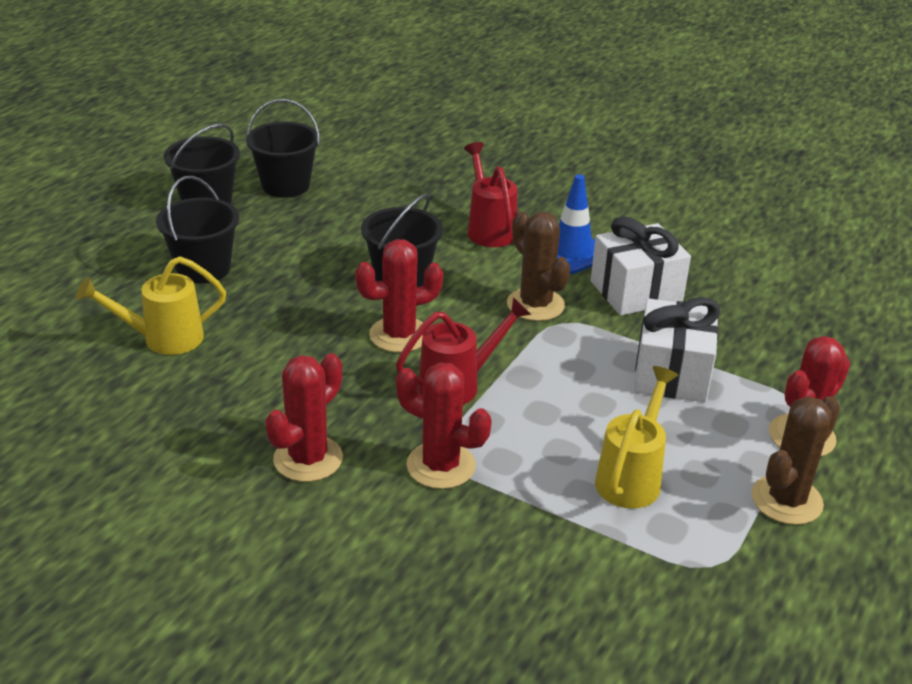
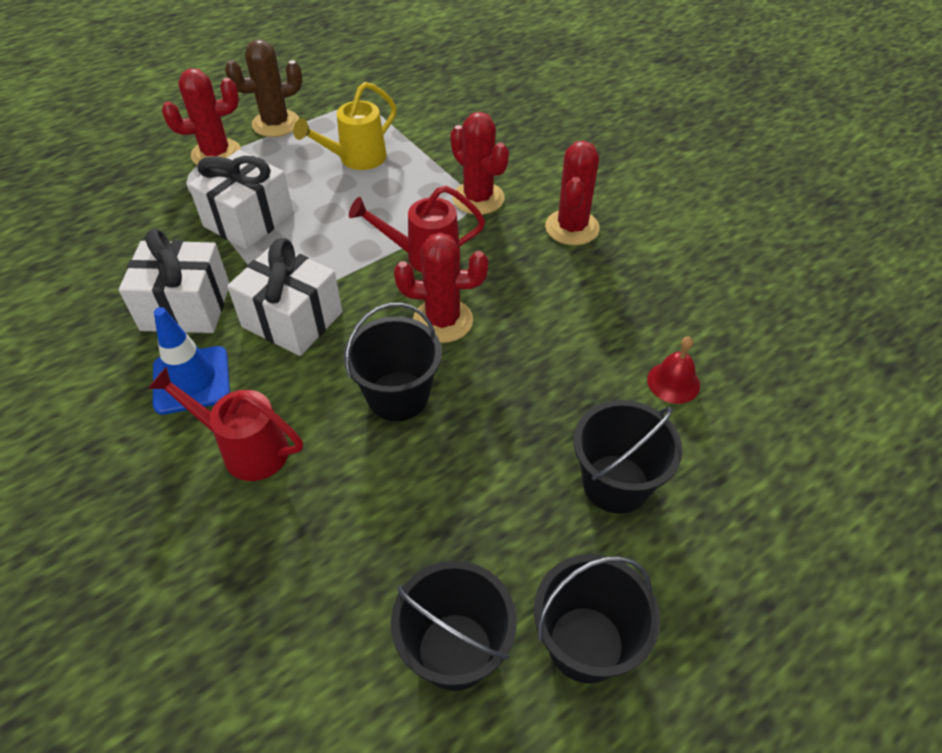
camera: 155 degrees left, 15 degrees up
(163, 339) = (673, 382): yellow watering can -> red bell
(308, 459) = (572, 228): red cactus -> red cactus turned 45 degrees counterclockwise
(489, 229) = (246, 449): red watering can -> red watering can turned 105 degrees clockwise
(535, 305) = (292, 319): brown cactus -> white gift

